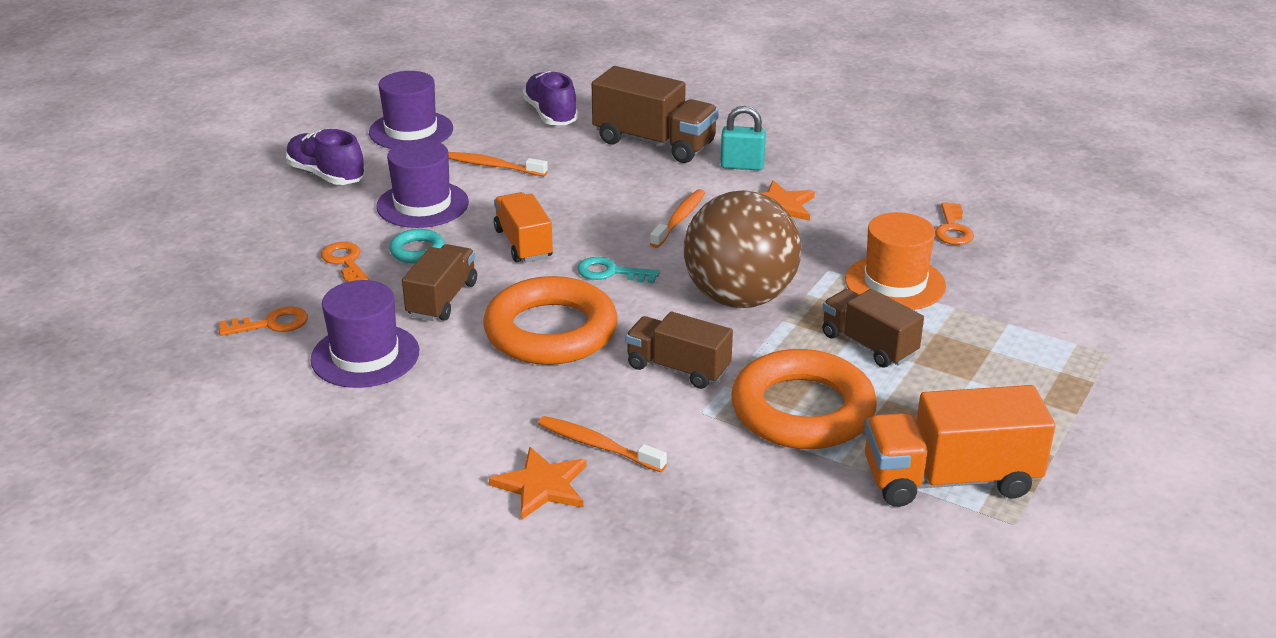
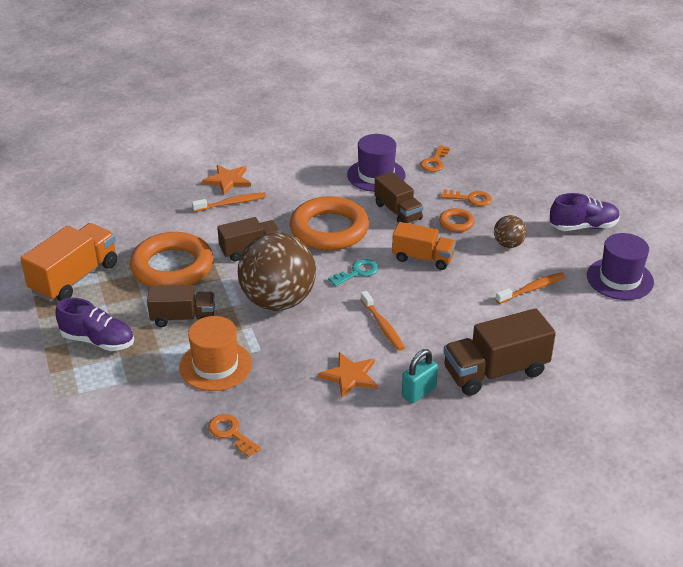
camera: 130 degrees right, 5 degrees up
(417, 251) = (456, 223): turquoise ring -> orange ring
(422, 204) = (508, 244): purple hat -> brown ball
(551, 114) = (589, 348): purple shoe -> purple shoe (98, 341)

